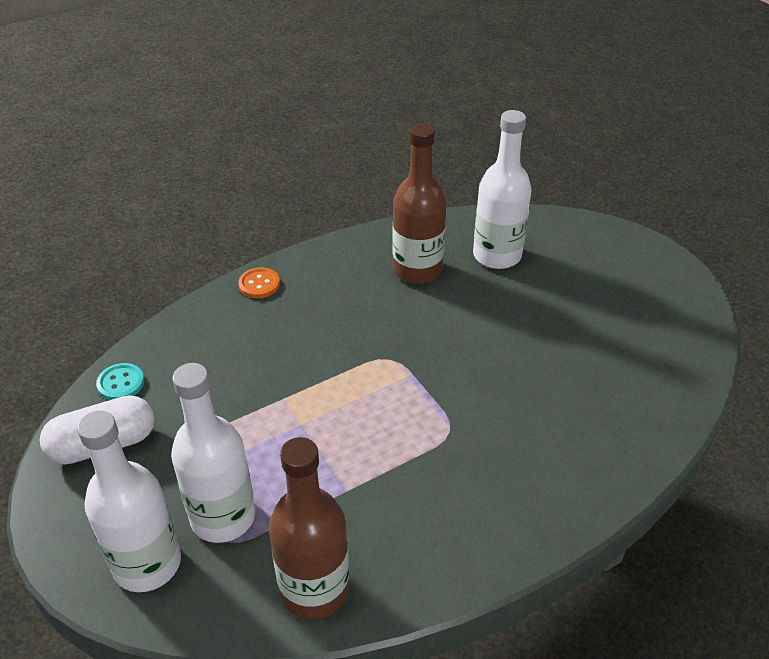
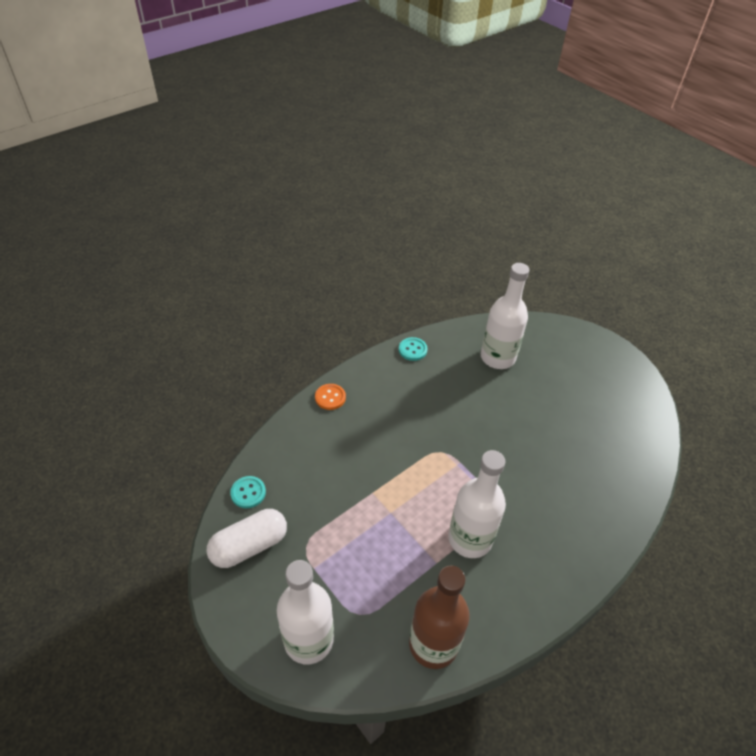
camera: 10 degrees left, 5 degrees up
(223, 517) = (353, 595): white bottle -> white bottle (470, 539)
(383, 238) = (412, 350): none -> turquoise button
(417, 270) = (443, 374): brown bottle -> none

